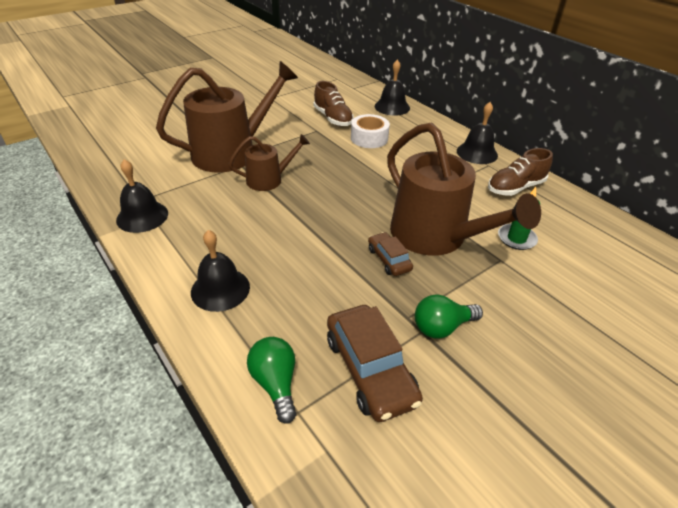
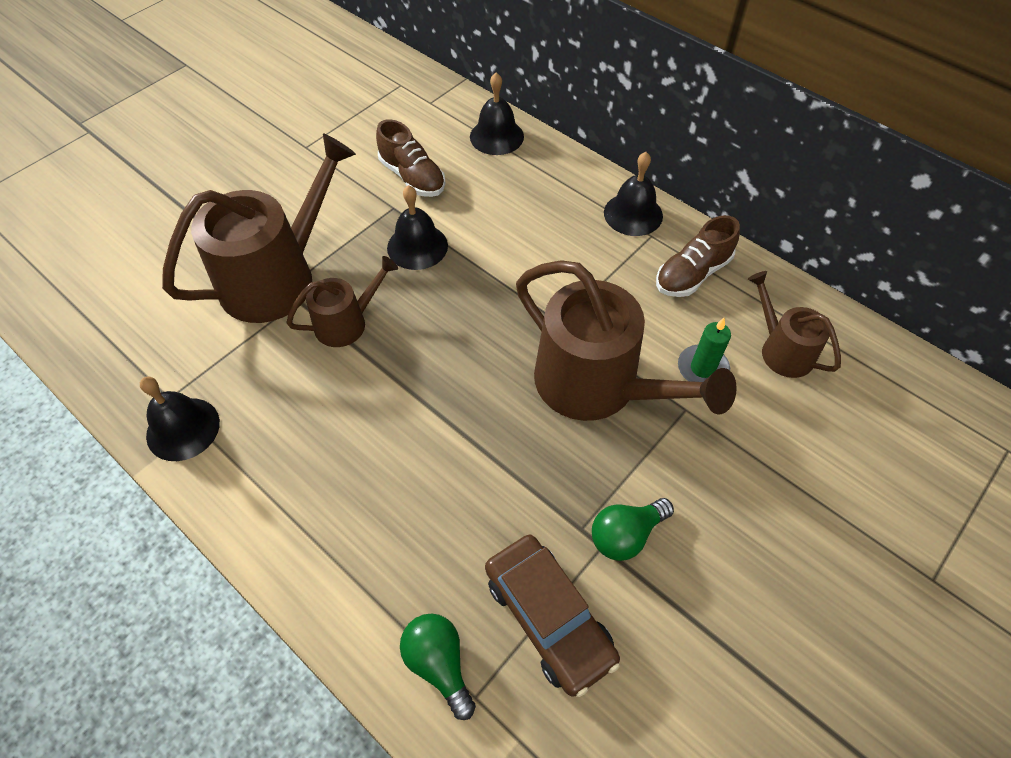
camera: 10 degrees left, 15 degrees up
(220, 289) = (331, 534): black bell -> black bell (417, 246)
(369, 138) = (474, 211): white tape -> none
(389, 259) = (542, 438): brown car -> none
(579, 237) = (782, 350): none -> brown watering can

